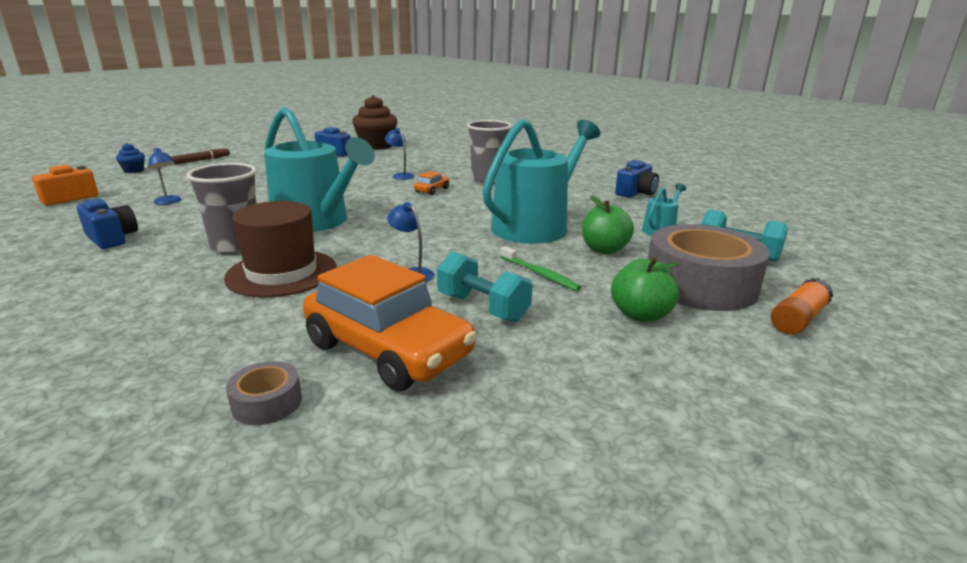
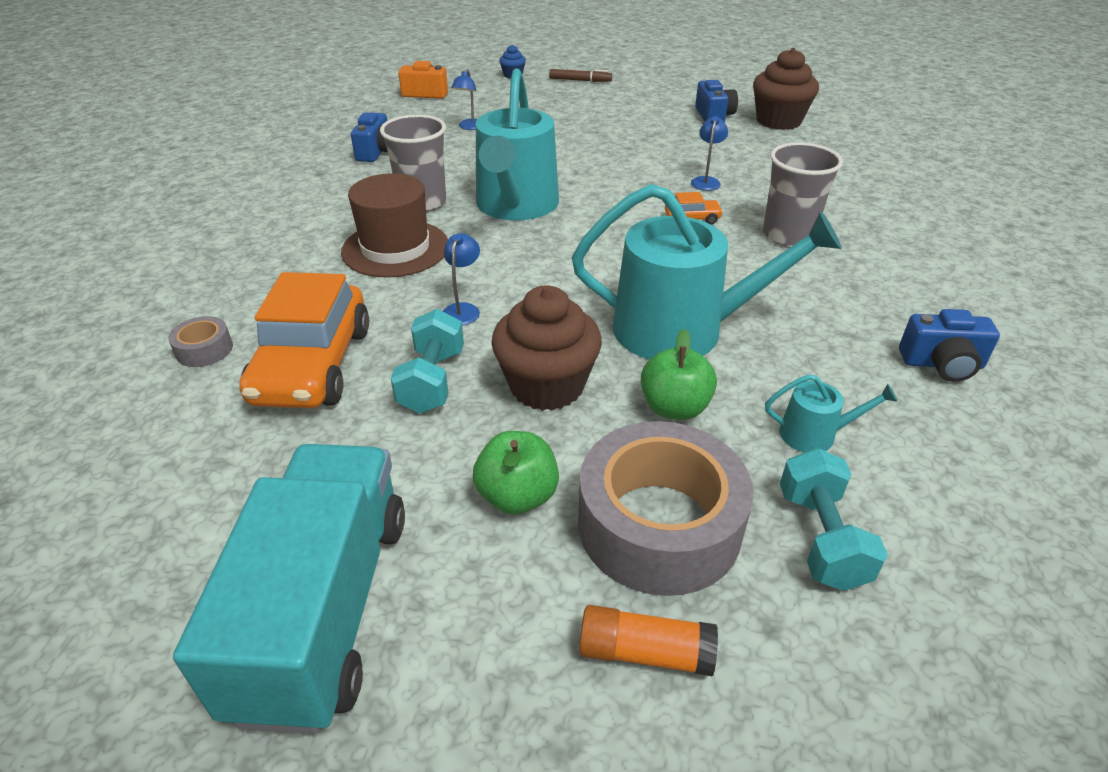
camera: 55 degrees right, 15 degrees up
(540, 274) = (547, 386): green toothbrush -> brown cupcake
(705, 421) = (325, 610): none -> turquoise truck

